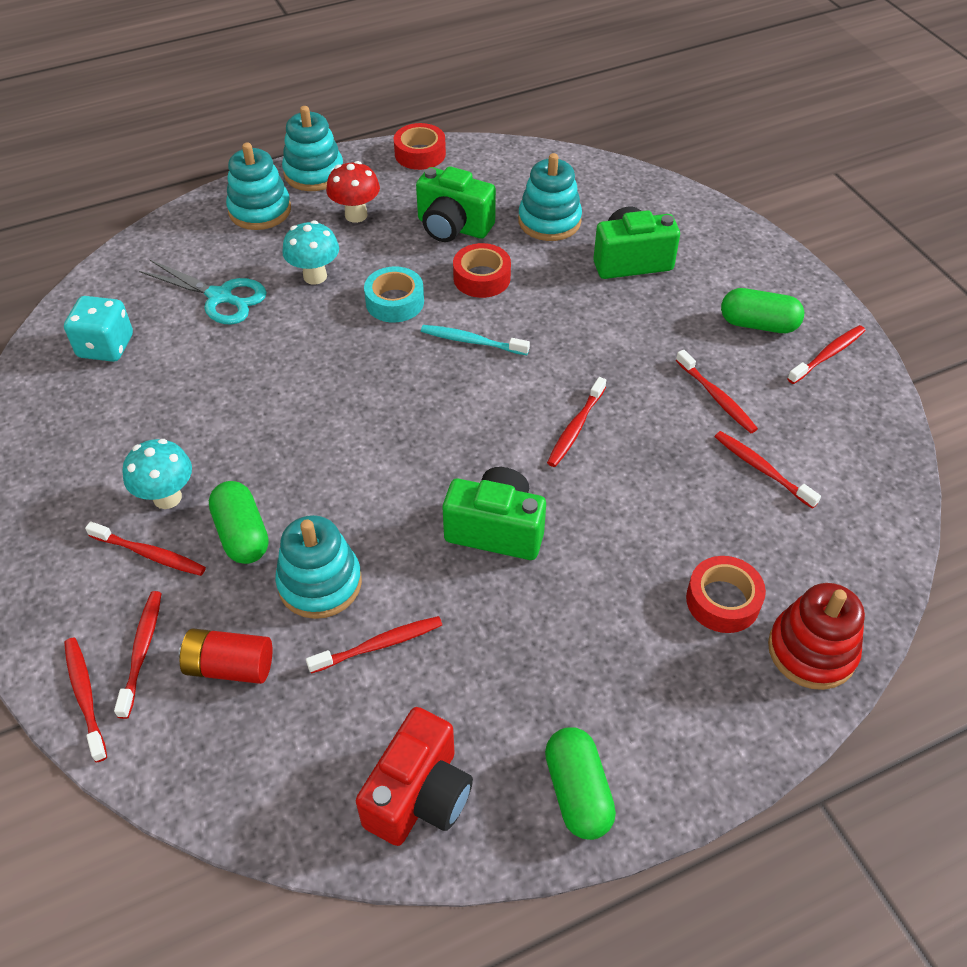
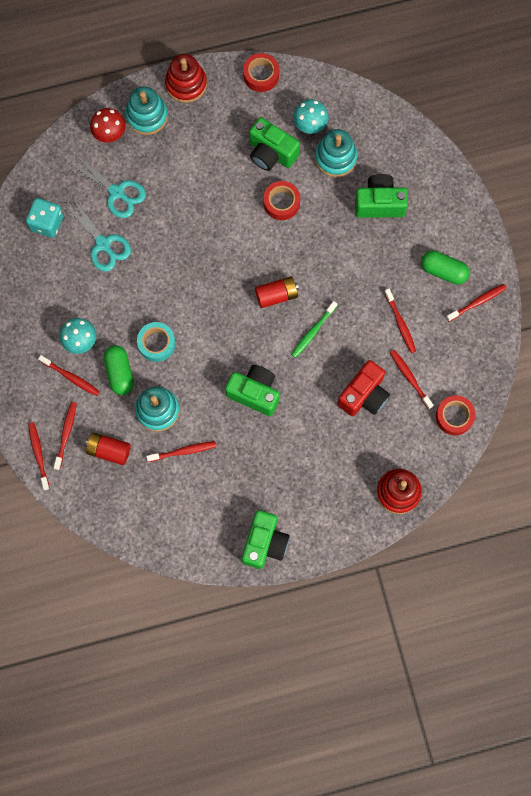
camera: 10 degrees right, 25 degrees up
(201, 361) = (103, 244): none -> turquoise scissors
(314, 173) = (186, 84): turquoise stacking toy -> red stacking toy
(315, 276) = (177, 184): turquoise mushroom -> turquoise mushroom (310, 126)
(356, 215) = (209, 131): red mushroom -> red mushroom (110, 134)
(395, 302) = (224, 214): turquoise tape -> turquoise tape (156, 343)
(419, 795) = (191, 532): red camera -> red camera (364, 395)
(472, 341) = (265, 255): turquoise toothbrush -> none
(501, 388) = (276, 295): none -> red battery
(575, 428) = (313, 332): red toothbrush -> green toothbrush
(577, 792) = (264, 543): green capsule -> green camera
(722, 601) = (362, 456): red tape -> red tape (454, 416)

